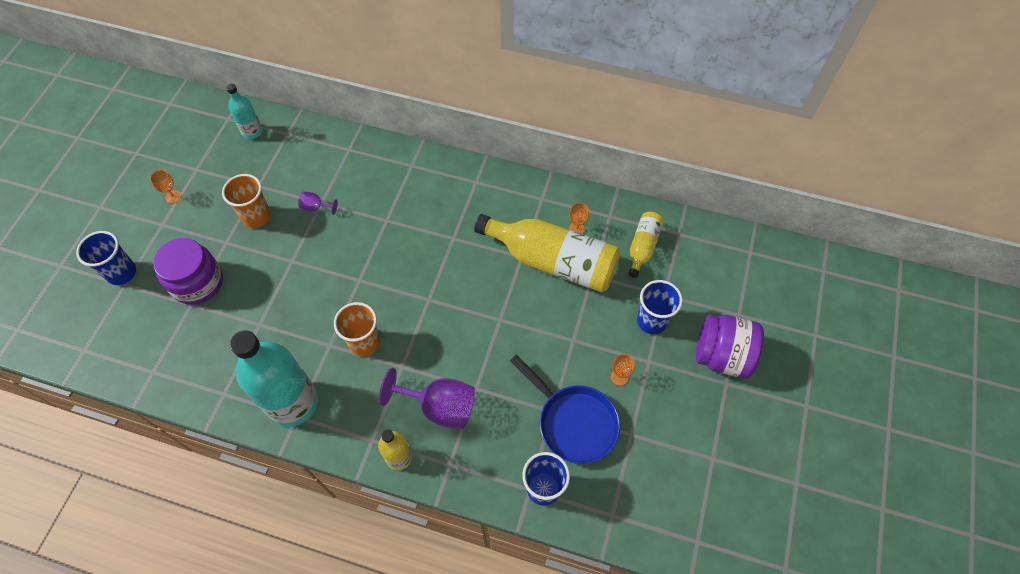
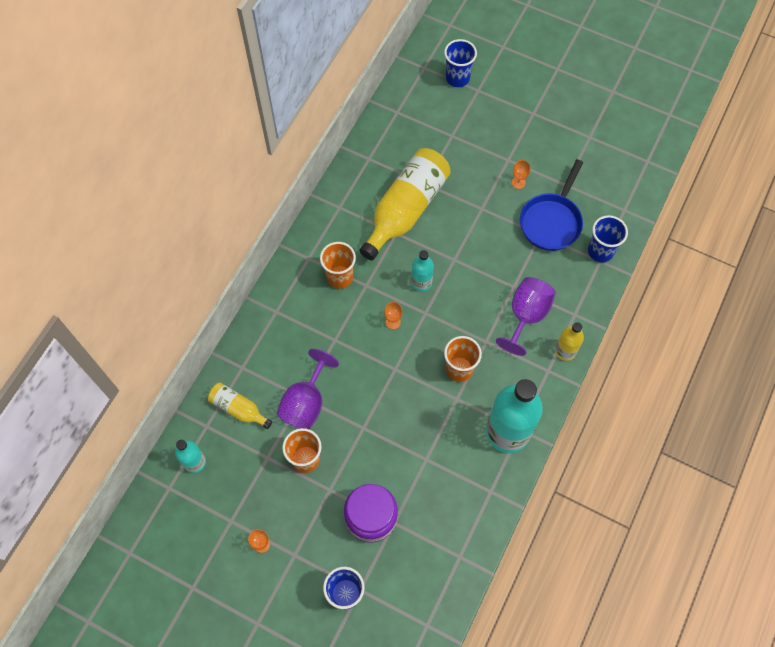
camera: 80 degrees left, 5 degrees up
(316, 207) = (306, 402): purple goblet -> purple goblet, size x2.15
(458, 212) = (339, 277): none -> orange cup
(465, 290) = (421, 282): none -> turquoise bottle
(573, 422) = (551, 221): blue pan -> blue pan turned 150 degrees clockwise
(576, 229) = (377, 186): orange goblet -> orange goblet (393, 322)
(642, 247) = (405, 141): yellow bottle -> yellow bottle (238, 409)
(652, 321) = (474, 150): blue cup -> blue cup (457, 78)
(722, 356) = (511, 110): purple jar -> none

